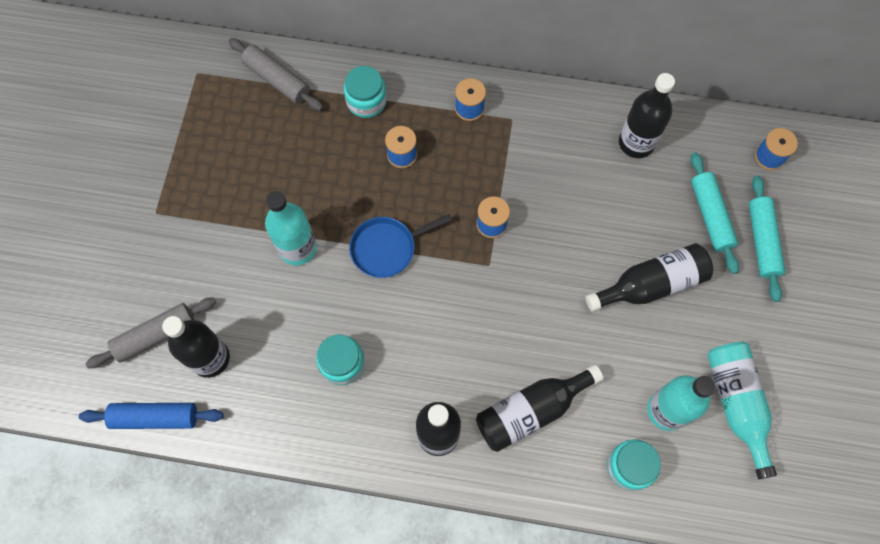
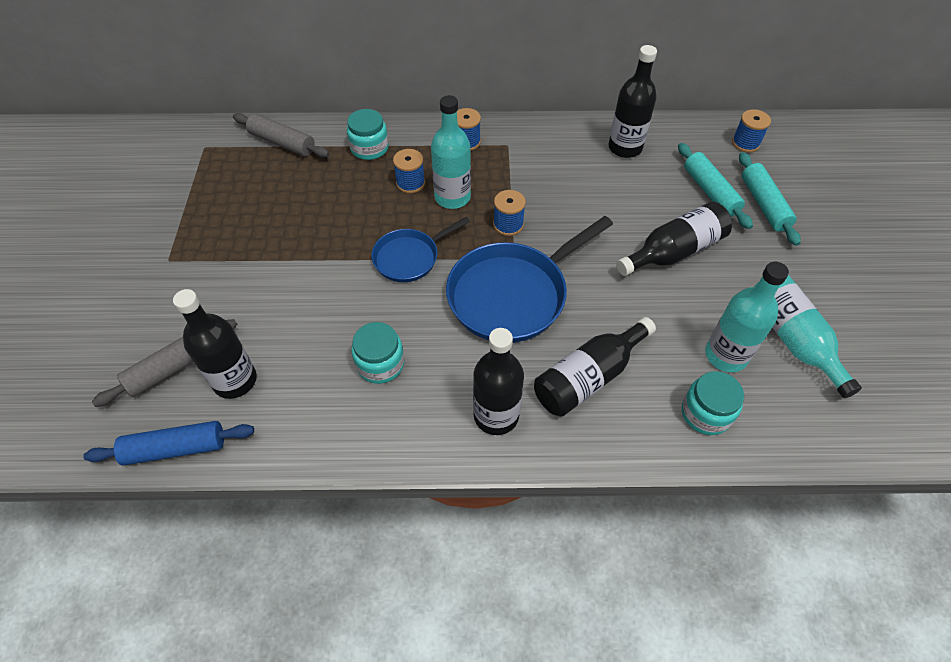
camera: 10 degrees left, 15 degrees down
(298, 248) = (319, 270): turquoise bottle -> turquoise bottle (452, 197)
(479, 308) = (512, 294): none -> blue pan

